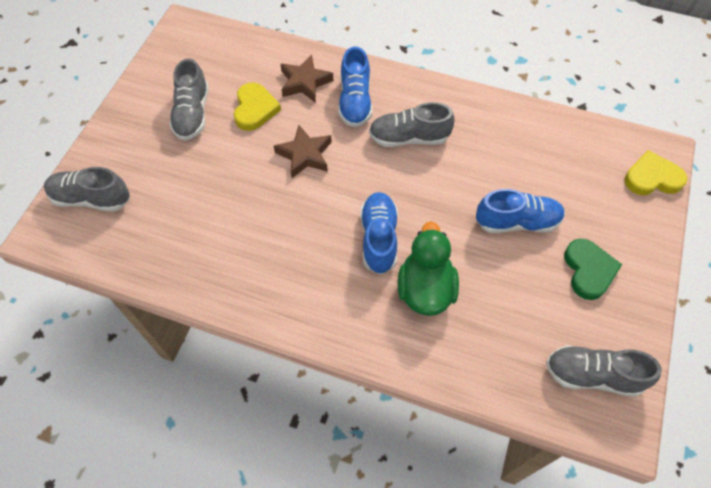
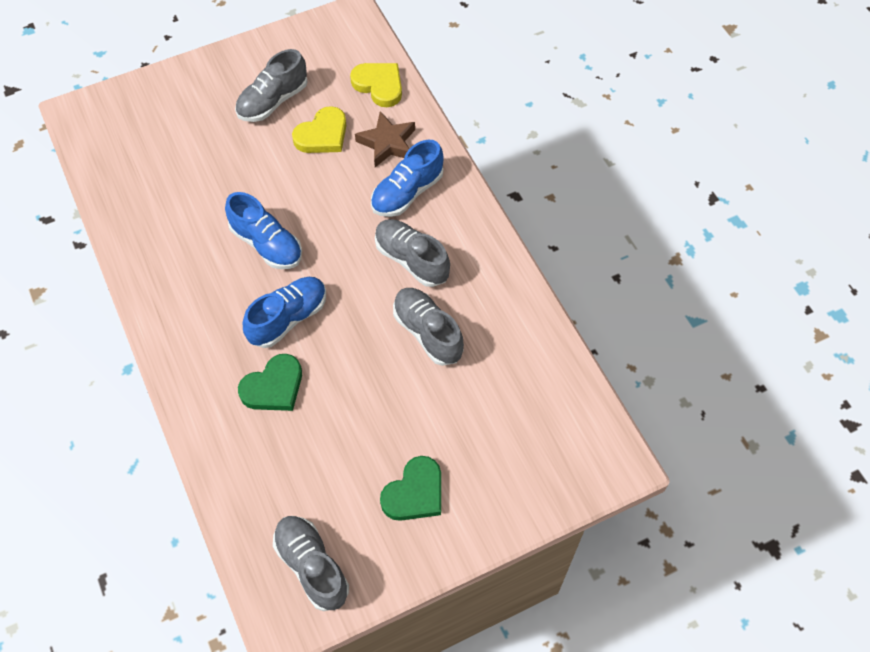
camera: 45 degrees right, 0 degrees up
(91, 199) = (133, 112): grey shoe -> grey shoe (427, 332)
(305, 155) = (314, 204): brown star -> none
(425, 289) = (273, 387): green duck -> green heart
(517, 222) = (409, 403): blue shoe -> blue shoe (267, 244)
(652, 178) = (575, 475): yellow heart -> yellow heart (379, 85)

